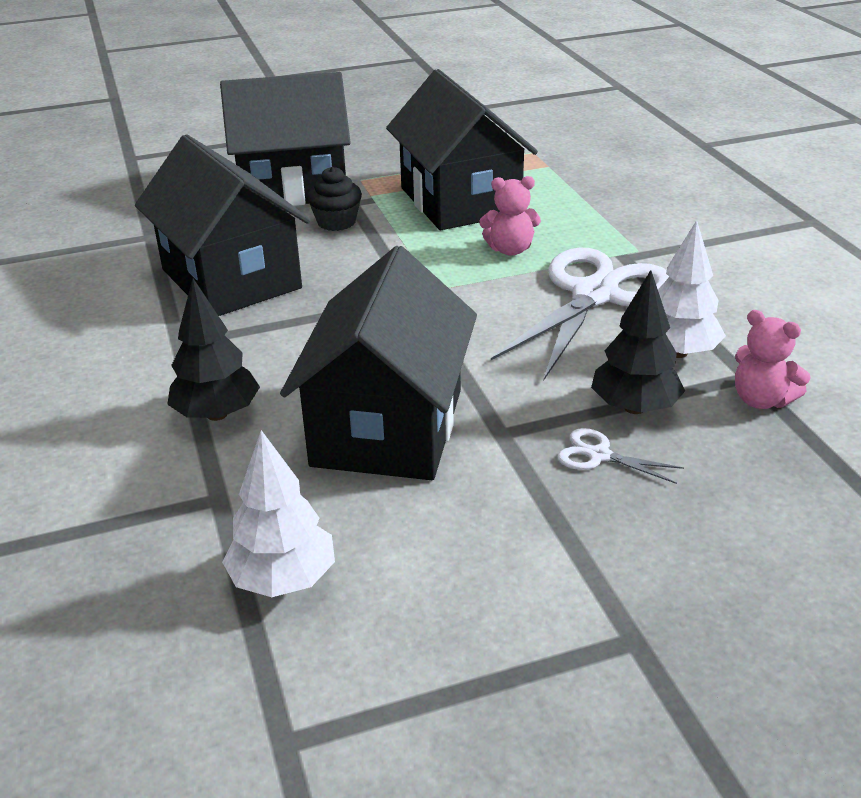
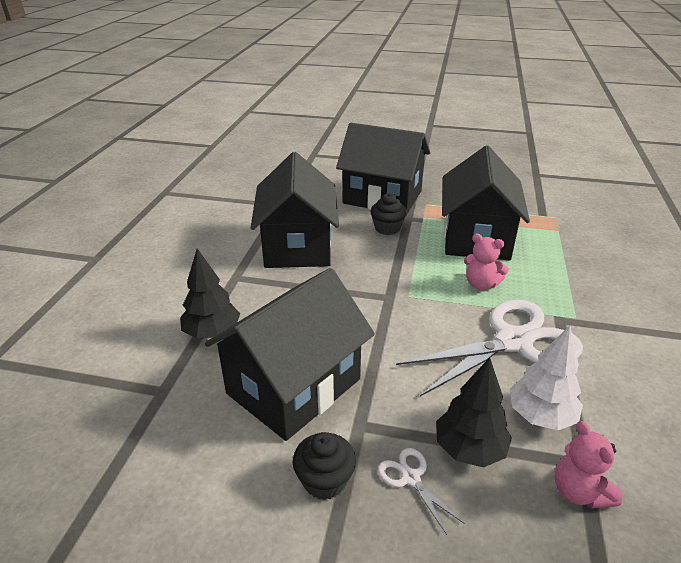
camera: 30 degrees right, 0 degrees up
(283, 579) = (141, 469): white tree -> none
(512, 495) = (324, 480): none -> black cupcake

